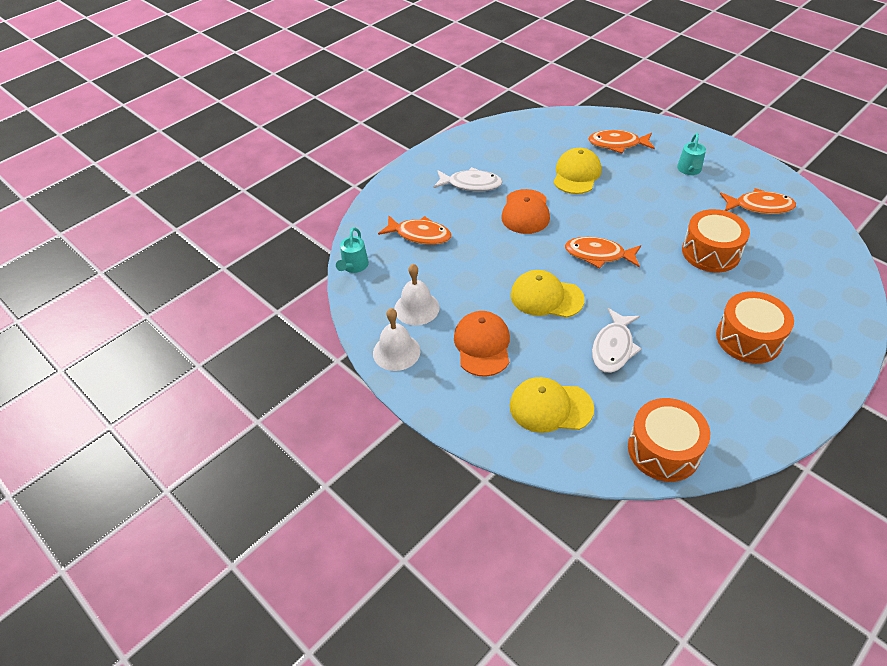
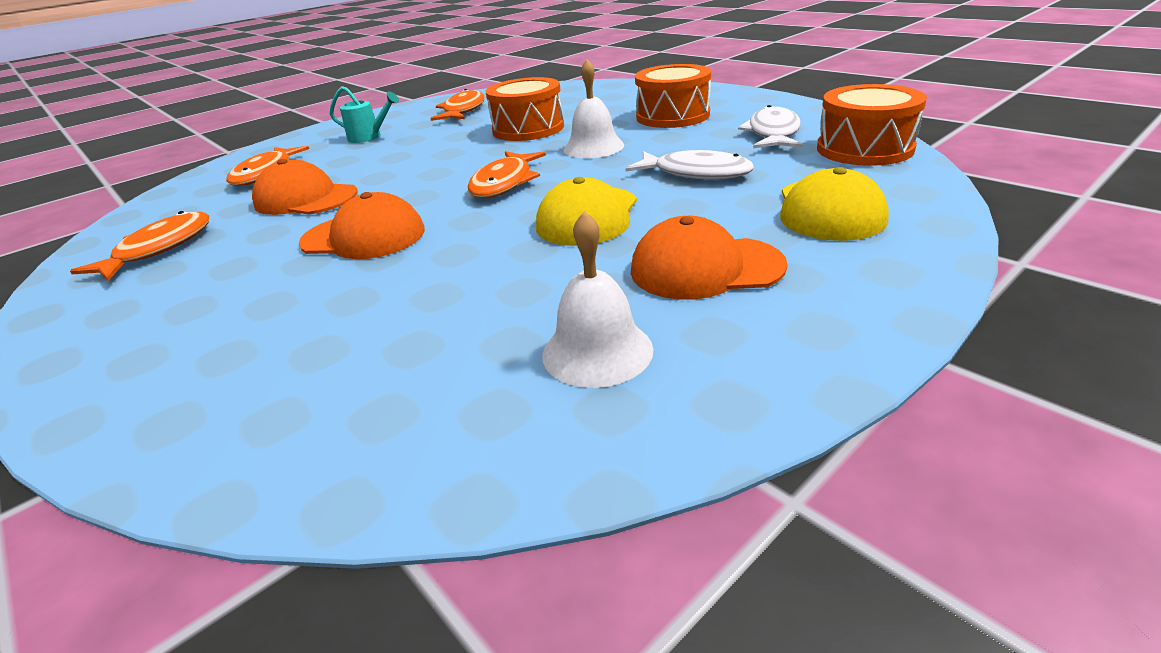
camera: 85 degrees left, 15 degrees down
(354, 266) = (401, 483): turquoise watering can -> none
(396, 352) = (743, 375): white bell -> white bell (593, 147)
(420, 235) = (343, 358): orange fish -> orange fish (159, 249)
(471, 184) = (227, 294): white fish -> white fish (773, 133)
(576, 174) = (306, 199): yellow cap -> orange cap

